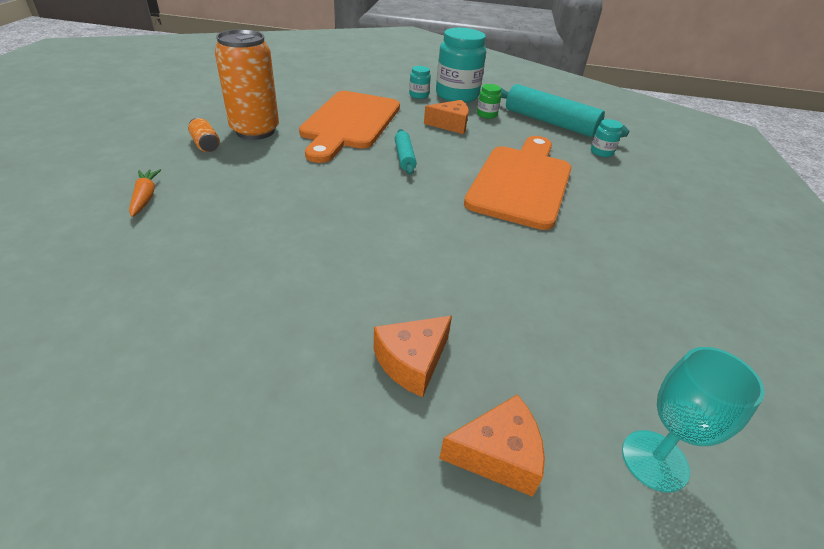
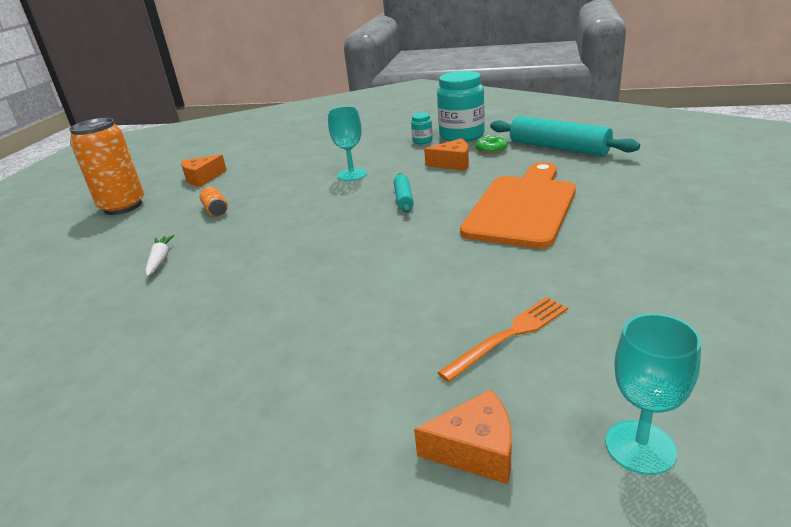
camera: 10 degrees right, 10 degrees down
(145, 197) = (160, 260): orange carrot -> white carrot
(255, 131) = (261, 193): orange can -> orange can (123, 206)
(349, 123) = (352, 175): orange cutting board -> turquoise goblet
(412, 362) = (397, 376): orange cheese -> orange cheese (202, 178)
(487, 115) = (491, 149): green jar -> green donut
(520, 324) = (509, 335): none -> orange fork
(601, 152) = (612, 169): turquoise jar -> none

